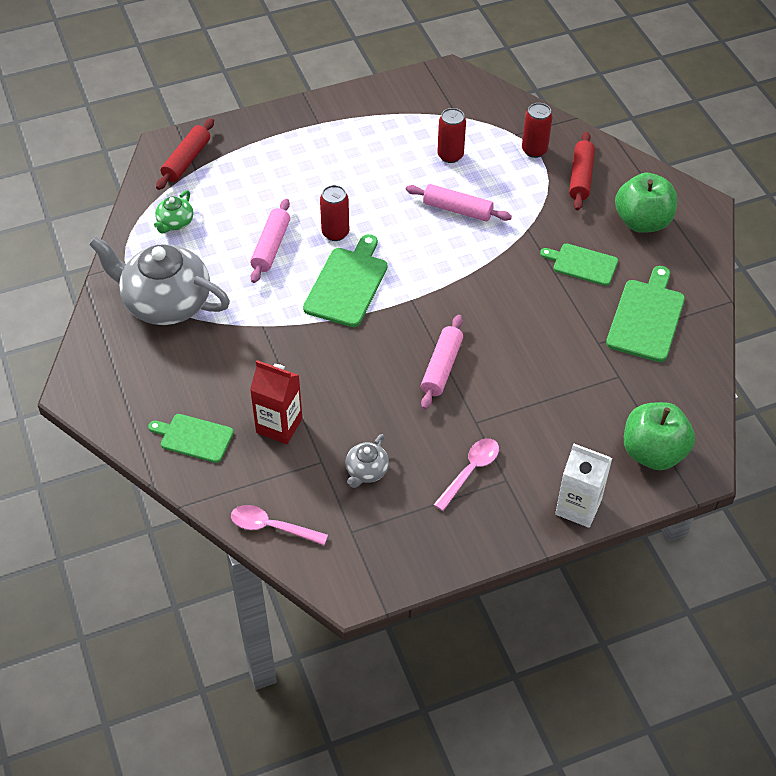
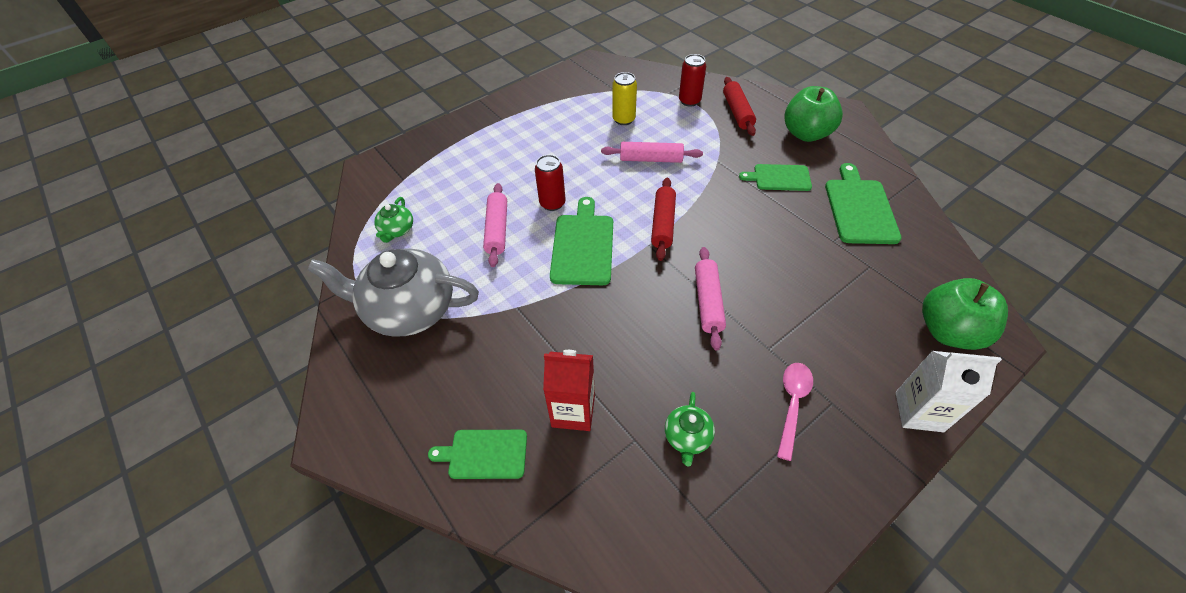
camera: 15 degrees left, 0 degrees up
(186, 160) = (392, 174): red rolling pin -> red rolling pin (663, 224)
(272, 527) = (613, 544): pink spoon -> none
(366, 471) = (687, 437): grey teapot -> green teapot
(450, 155) = (623, 119): red can -> yellow can

